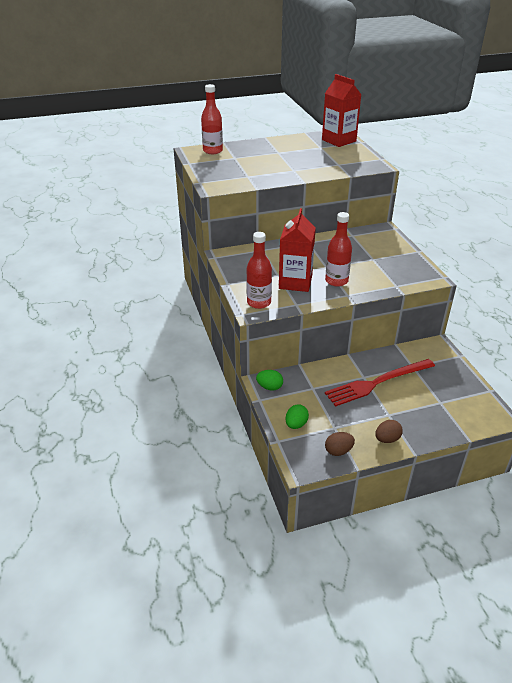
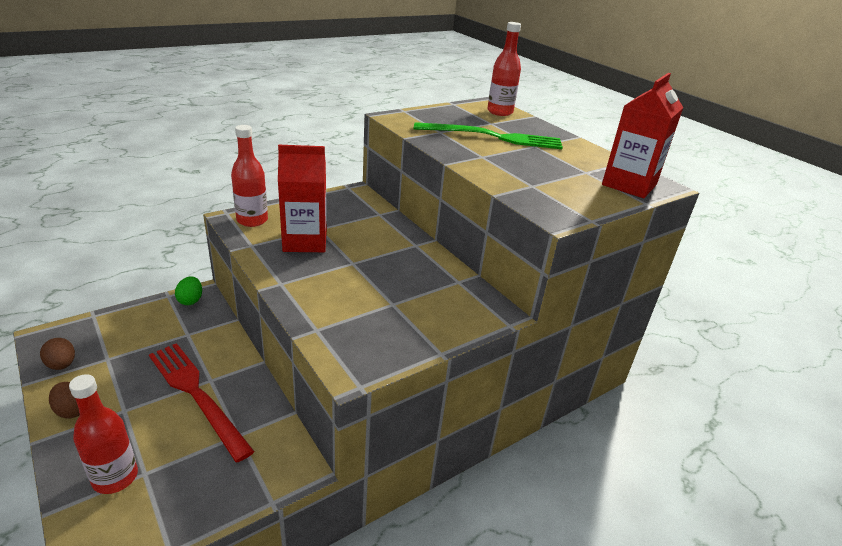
camera: 70 degrees right, 5 degrees down
(261, 161) = (493, 137): none -> green fork
(296, 424) = (119, 326): green egg -> none
(336, 281) = (316, 272): red bottle -> red bottle (115, 477)

